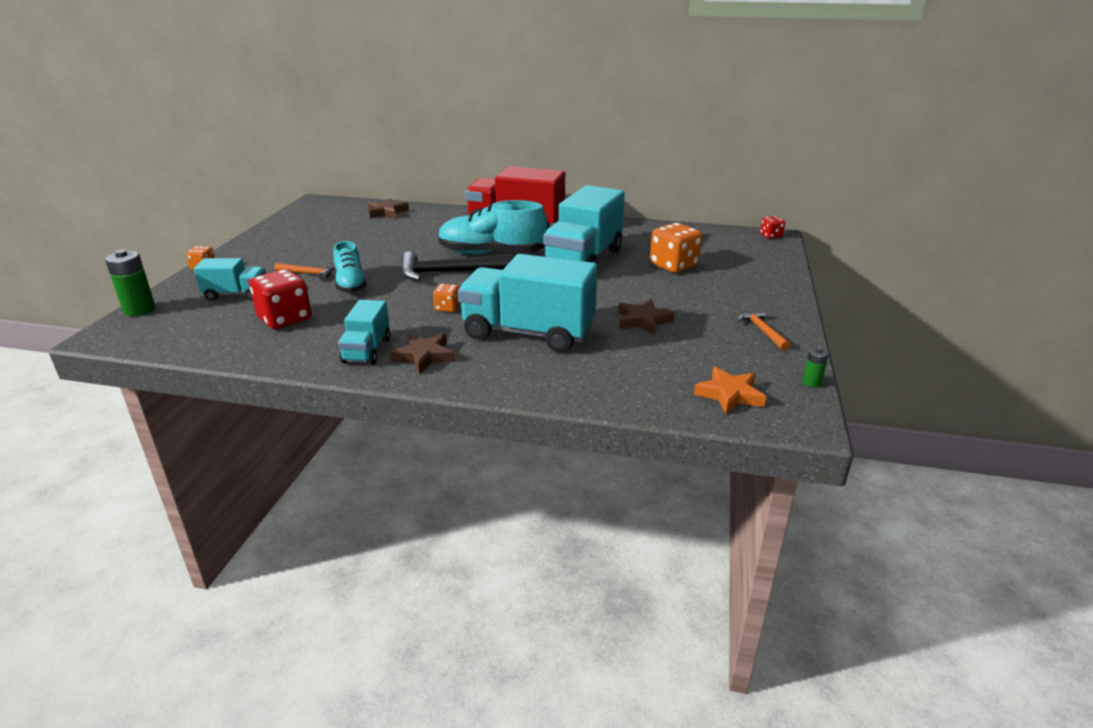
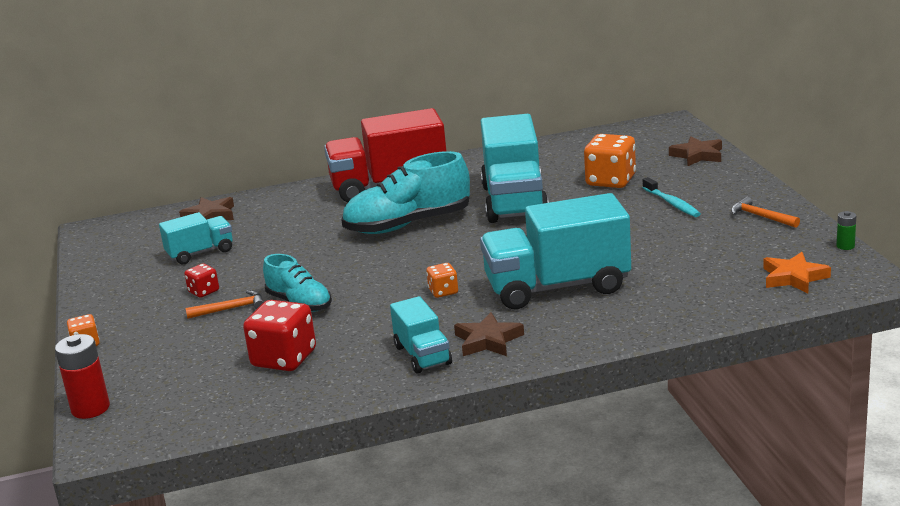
camera: 25 degrees left, 5 degrees down
(139, 310) = (90, 408): green battery -> red battery
(236, 295) = (182, 356): turquoise truck -> turquoise truck (200, 253)
(449, 272) = (391, 258): black hammer -> none
(643, 321) = (648, 242): brown star -> brown star (697, 155)
(700, 297) = (672, 203): none -> turquoise toothbrush
(770, 236) = (666, 123): red dice -> red dice (204, 291)

